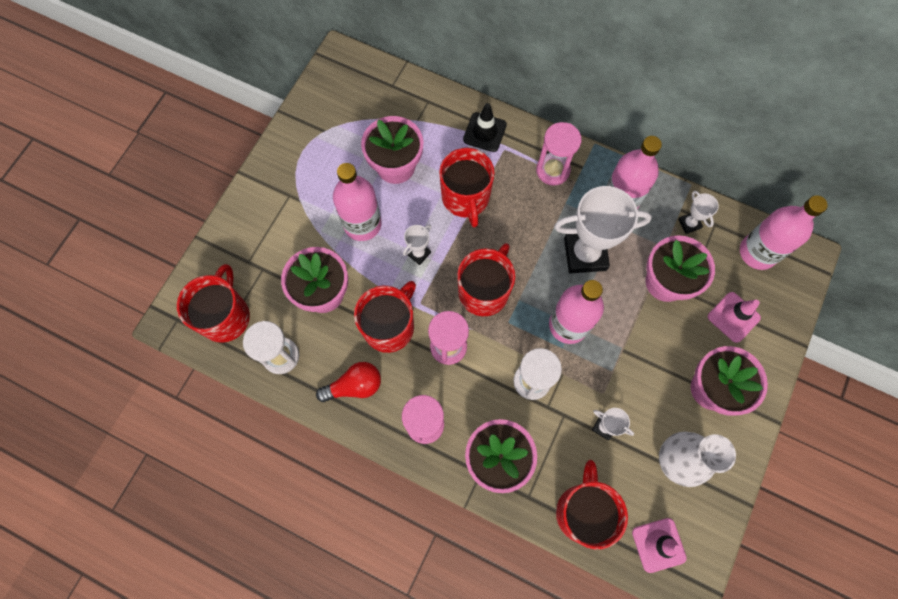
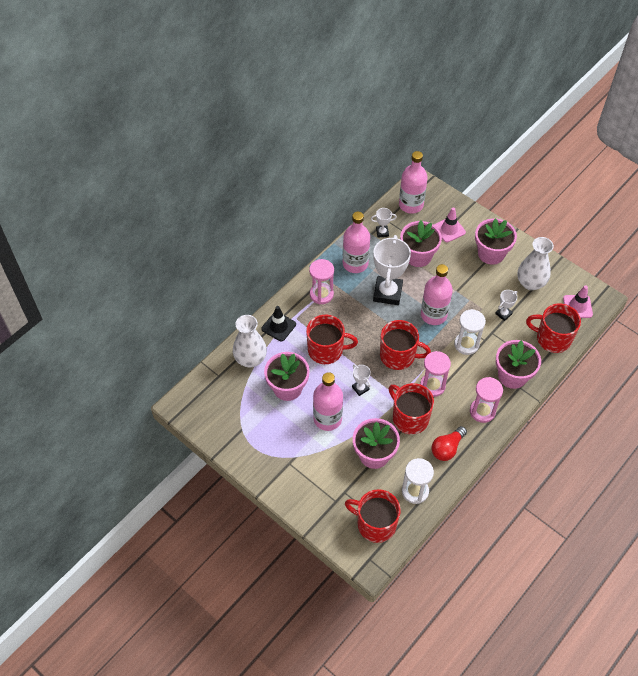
camera: 75 degrees left, 15 degrees down
(354, 386) = (447, 448): red light bulb -> red light bulb turned 135 degrees counterclockwise
(426, 113) = (250, 359): none -> white vase
(484, 291) = (398, 356): red mug -> red mug turned 150 degrees clockwise

